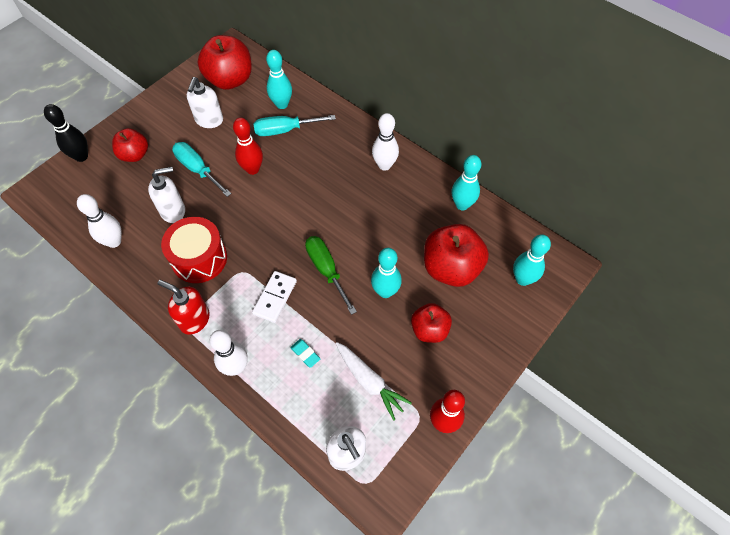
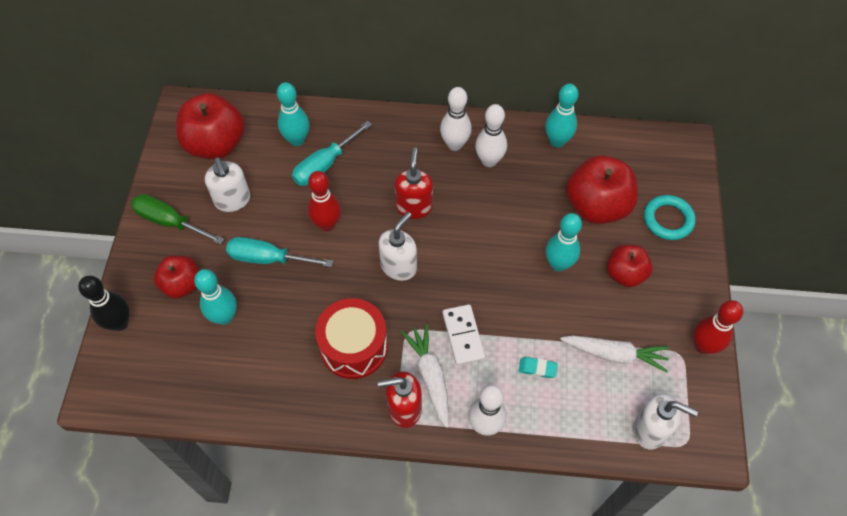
camera: 35 degrees left, 0 degrees up
(114, 241) = (246, 388): white bowling pin -> white bowling pin (489, 161)
(173, 211) = (281, 317): white soap dispenser -> white soap dispenser (399, 266)
(229, 310) = (430, 376): none -> white carrot
(319, 191) = (414, 207): none -> red soap dispenser
(326, 270) = (488, 279): green screwdriver -> green screwdriver (170, 222)
(499, 311) = (668, 220): none -> turquoise ring
(522, 279) = (663, 179): turquoise bowling pin -> turquoise bowling pin (224, 317)

